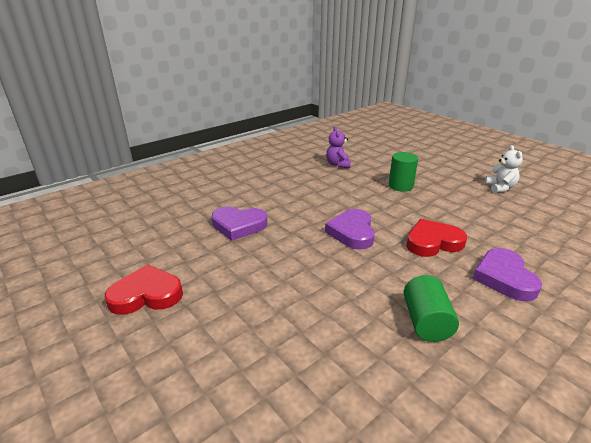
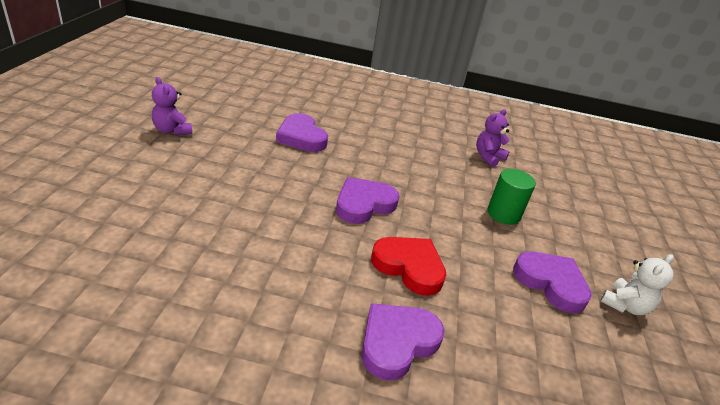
camera: 45 degrees right, 5 degrees up
(146, 295) = (172, 130): red heart -> purple teddy bear
(426, 322) = (260, 291): green cylinder -> none
(472, 200) = (551, 283): none -> purple heart

